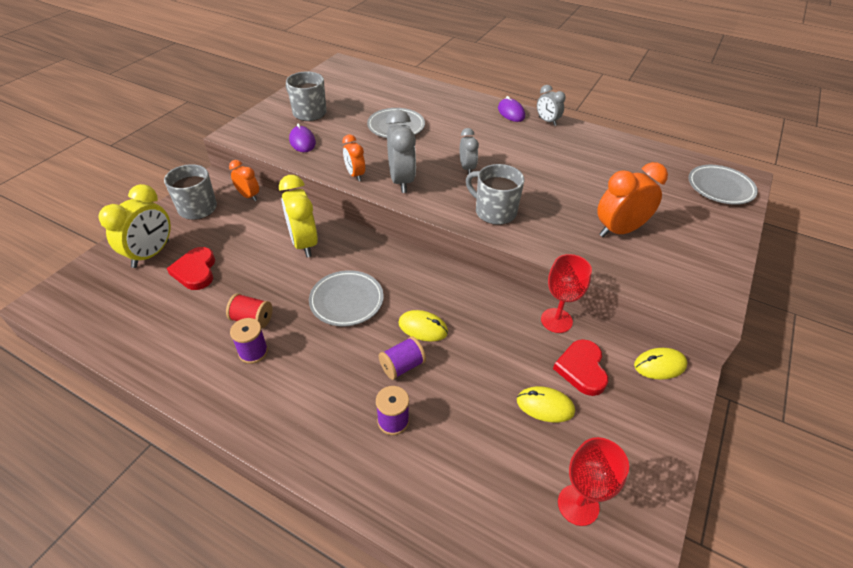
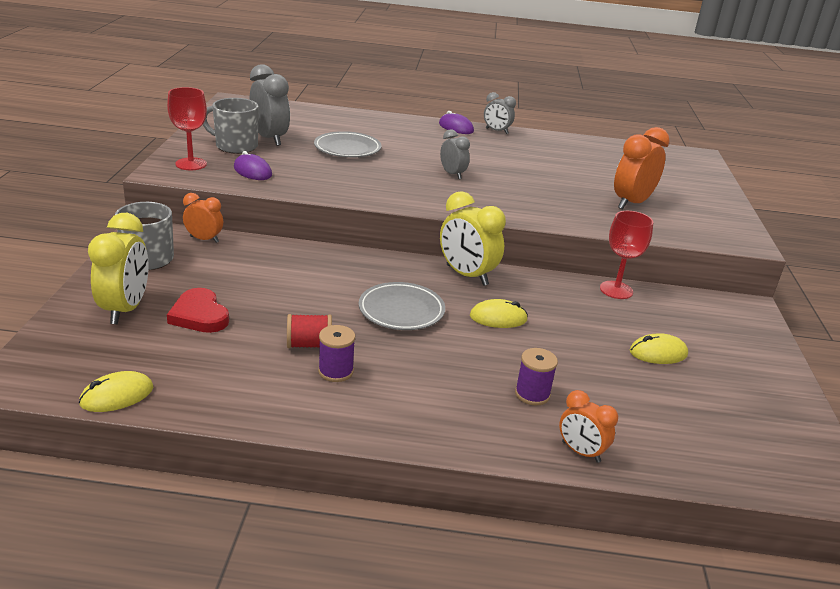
camera: 25 degrees left, 15 degrees down
(304, 243) = (310, 271): yellow clock -> yellow clock (466, 275)
(355, 175) = (340, 192): orange clock -> orange clock (580, 452)
(401, 181) = (395, 191): grey clock -> grey clock (270, 138)
(402, 366) = (504, 351): purple spool -> none
(494, 212) = (509, 204): grey mug -> none
(578, 505) = (741, 414): red goblet -> red goblet (191, 164)
(582, 369) = (666, 320): red heart -> none
(659, 365) = (726, 305): yellow mouse -> yellow mouse (117, 396)
(720, 188) = (686, 164): grey plate -> none

